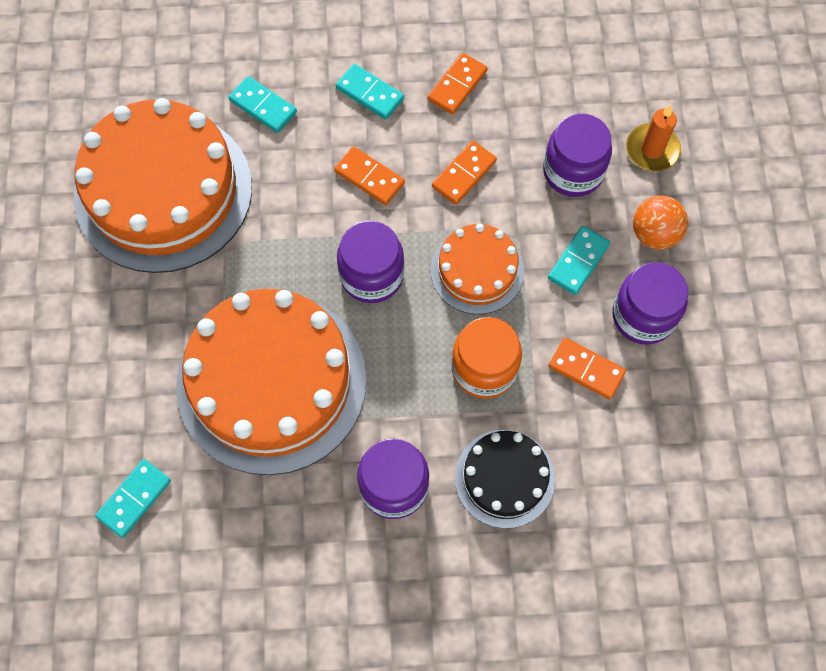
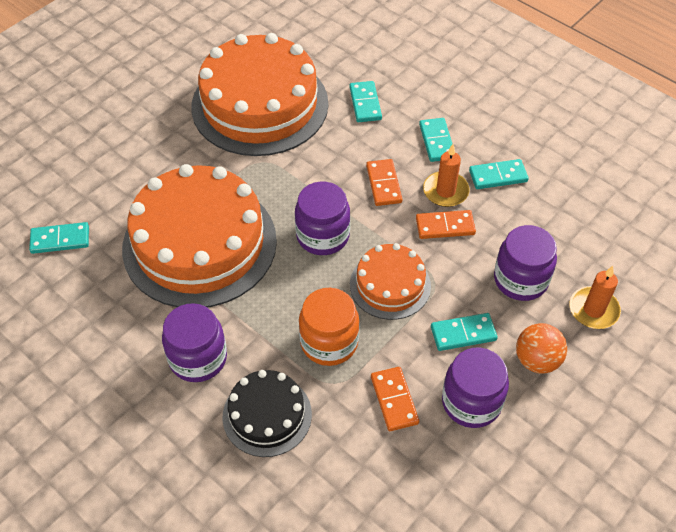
camera: 45 degrees right, 15 degrees down
(429, 138) = (445, 191): none -> orange candle
(457, 85) = (498, 176): orange domino -> turquoise domino

